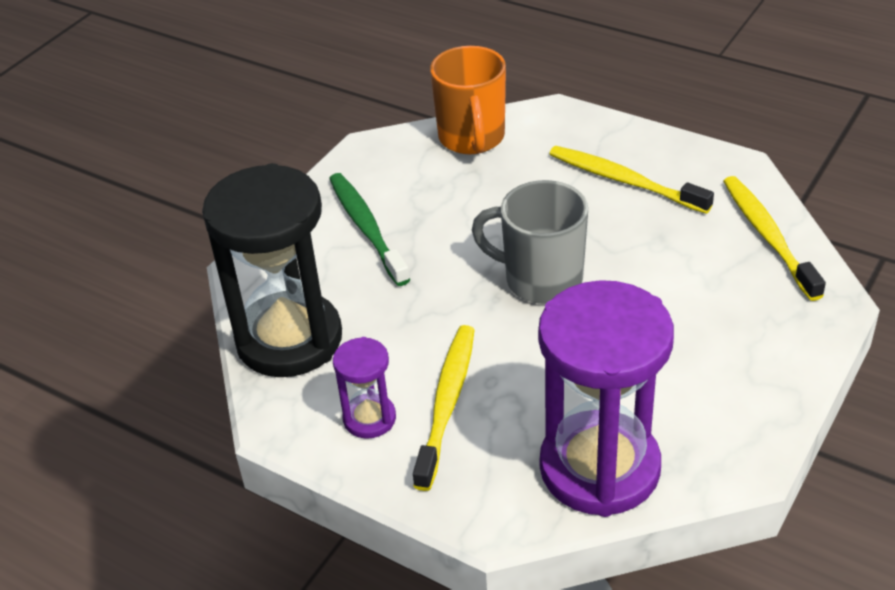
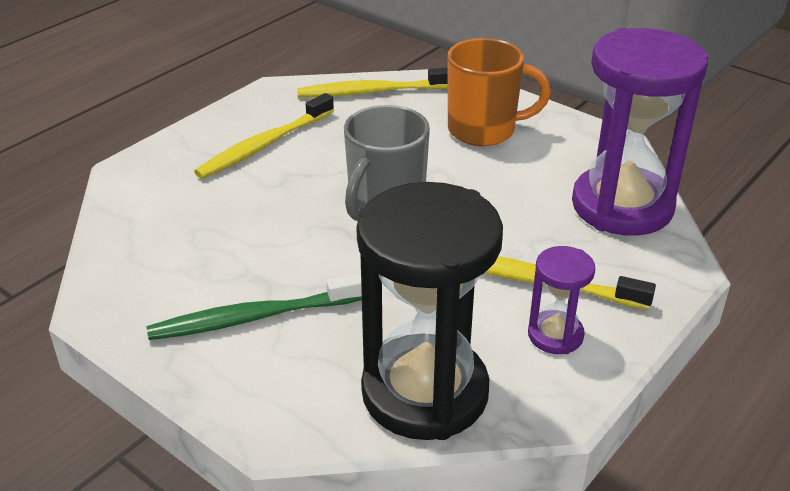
camera: 85 degrees left, 5 degrees down
(472, 138) = (136, 226): orange mug -> orange mug (484, 130)

